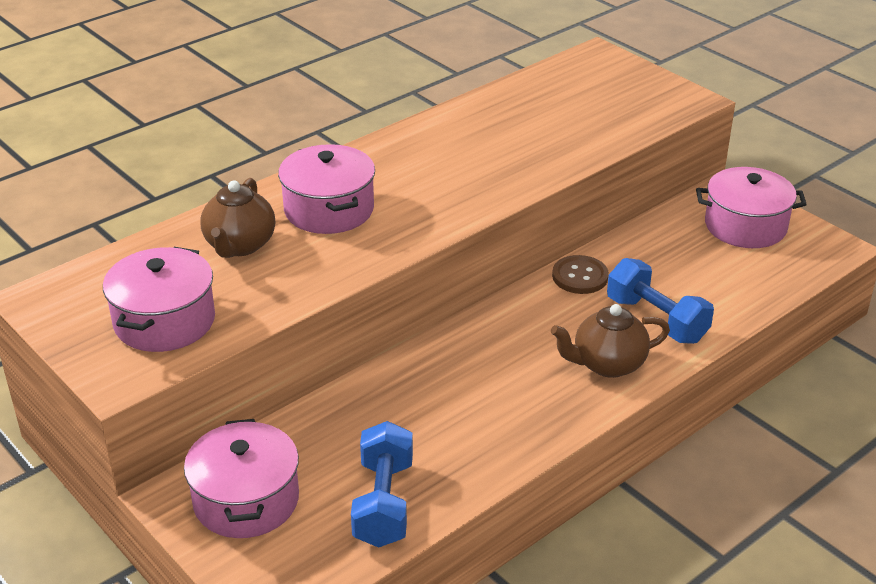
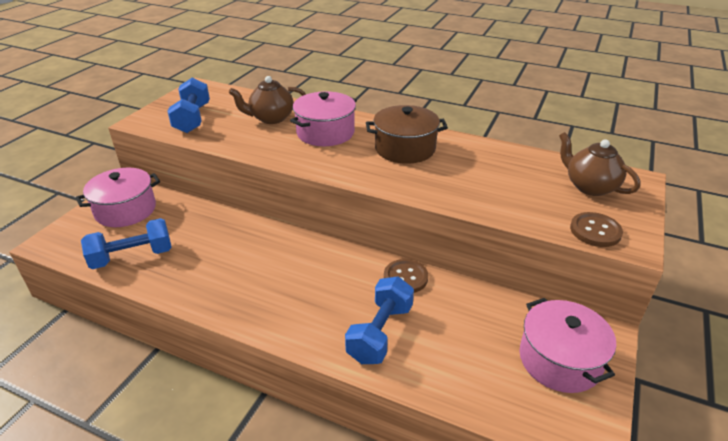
camera: 65 degrees right, 0 degrees up
(164, 321) = (192, 119): pink pot -> blue dumbbell
(424, 162) = (405, 148): none -> brown pot
(607, 364) = (309, 319): brown teapot -> brown teapot (590, 186)
(664, 109) = (595, 231): none -> brown button

